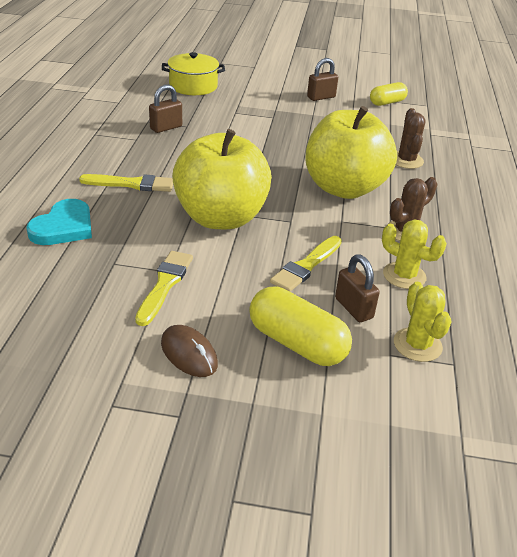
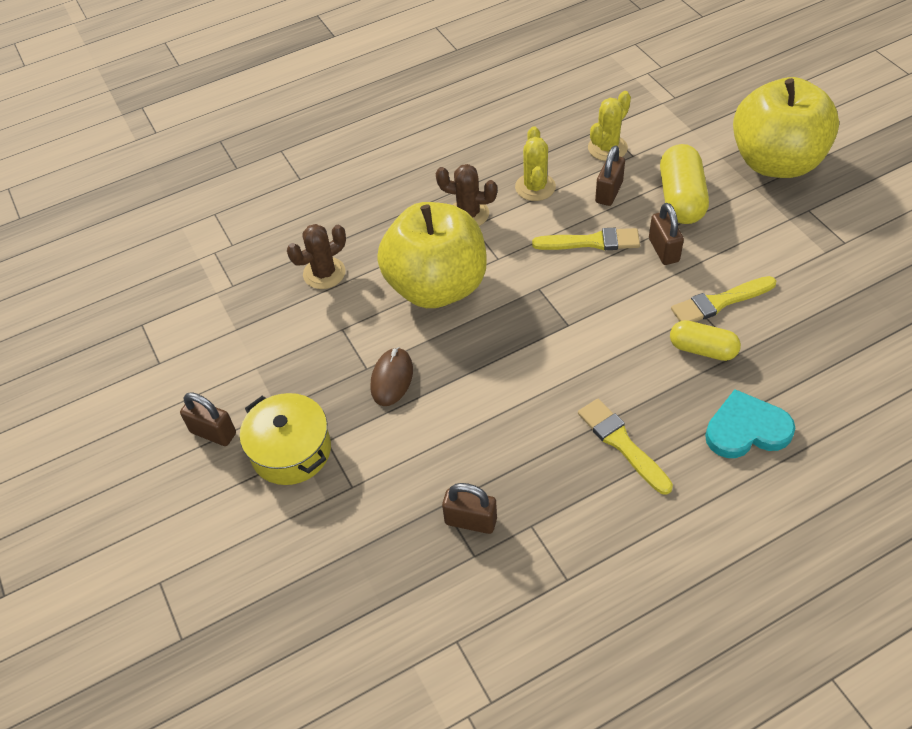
camera: 120 degrees left, 15 degrees up
(189, 354) = (761, 239): brown mouse -> brown mouse (392, 379)
(193, 86) = (312, 598): yellow pot -> yellow pot (291, 451)
(221, 218) = (592, 335): yellow apple -> yellow apple (775, 162)
(251, 293) = (663, 250): none -> brown padlock
(387, 102) = (169, 362): yellow capsule -> yellow capsule (702, 349)

